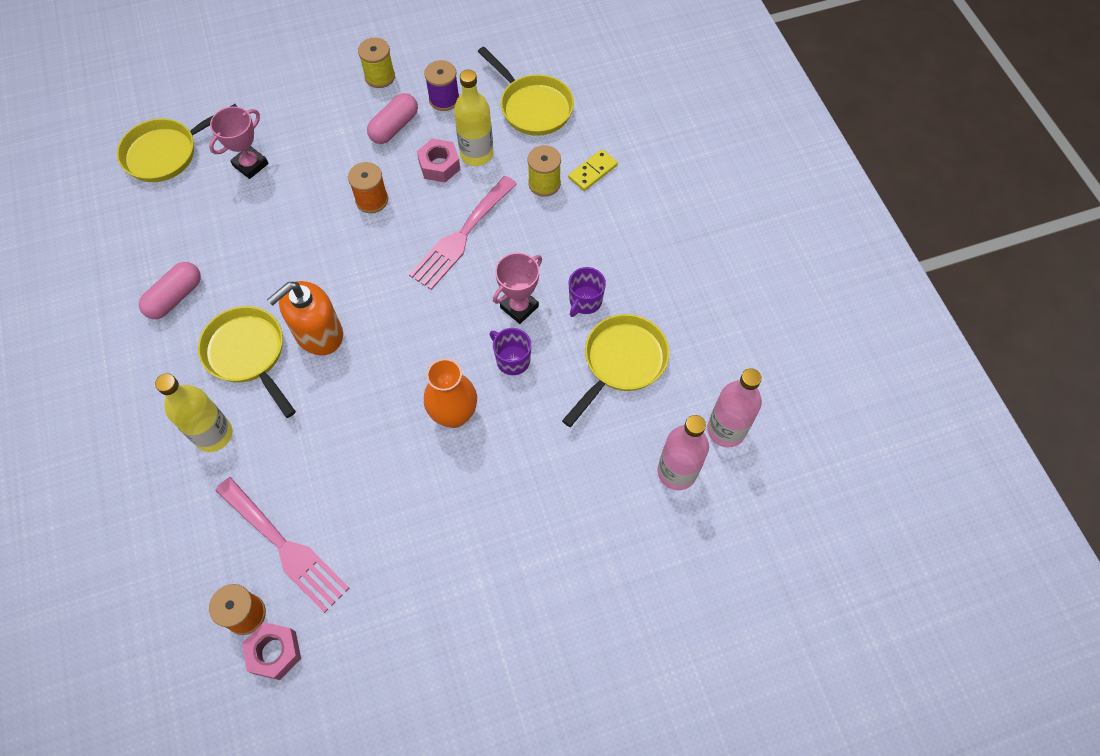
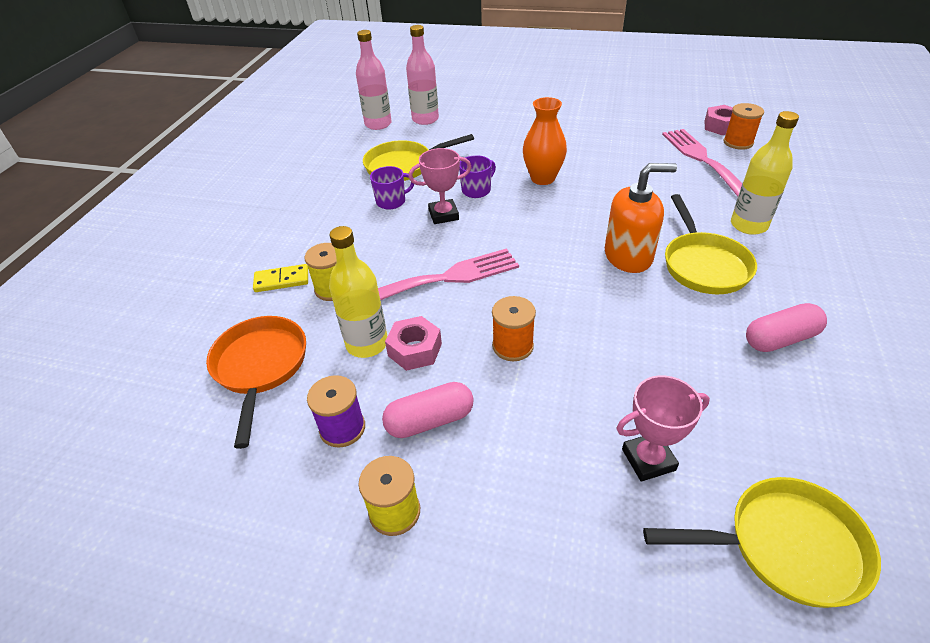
camera: 145 degrees left, 20 degrees down
(512, 360) = (477, 190): purple mug -> purple mug turned 120 degrees counterclockwise
(533, 107) = (260, 367): yellow pan -> orange pan

